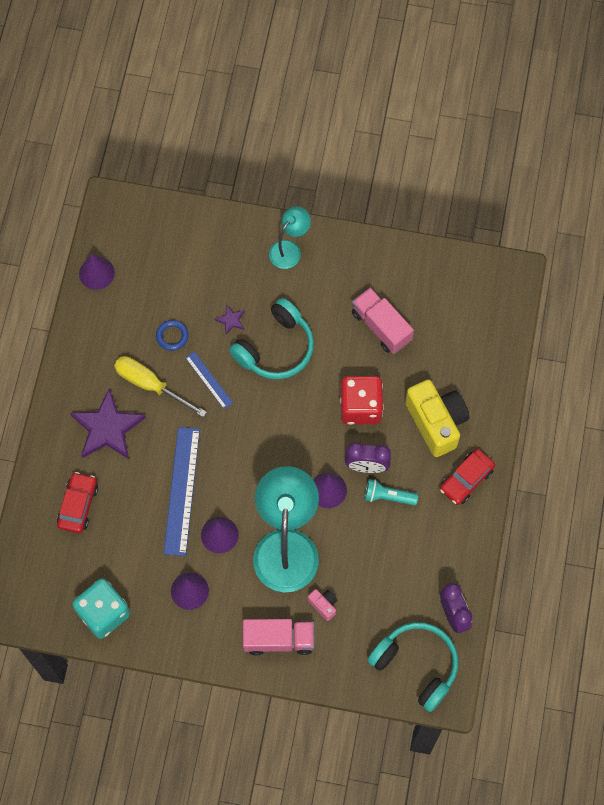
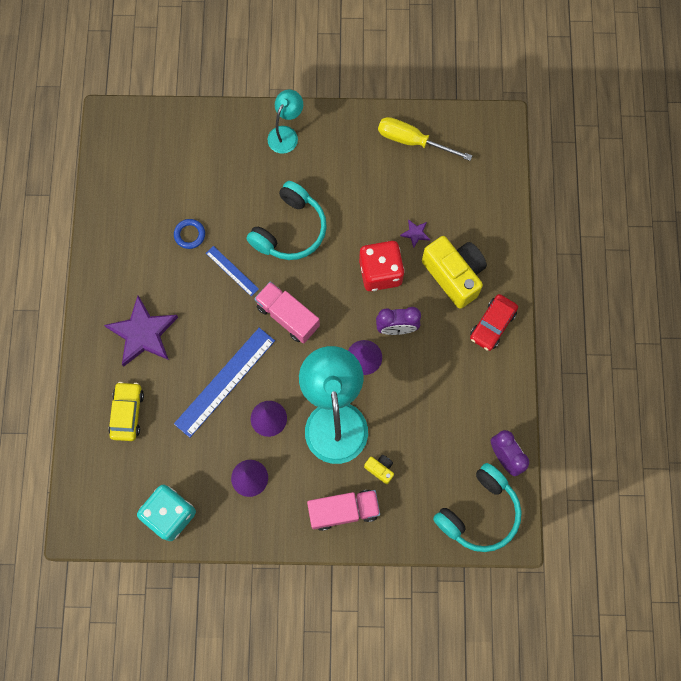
camera: 10 degrees left, 5 degrees up
(78, 505) = (127, 413): red car -> yellow car
(96, 273) = (107, 186): purple cone -> none
(150, 385) = (177, 285): yellow screwdriver -> yellow screwdriver (412, 141)
(182, 490) = (225, 382): blue ruler -> blue ruler turned 45 degrees clockwise
(231, 320) = (243, 210): purple star -> purple star (415, 233)
(323, 605) = (380, 469): pink camera -> yellow camera
(381, 326) = (385, 193): pink truck -> pink truck (288, 316)
(388, 496) = (422, 353): turquoise flashlight -> none
(416, 665) = (479, 512): turquoise headphones -> turquoise headphones turned 105 degrees clockwise

